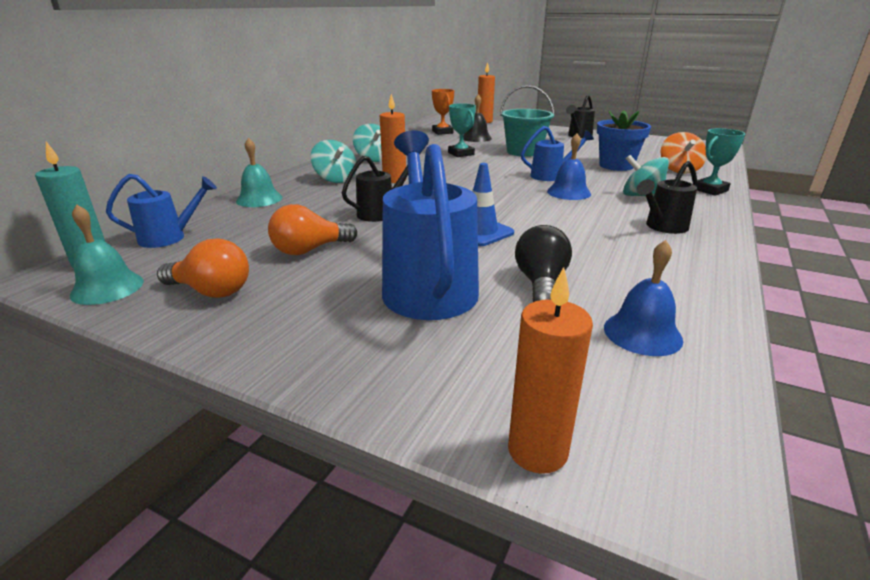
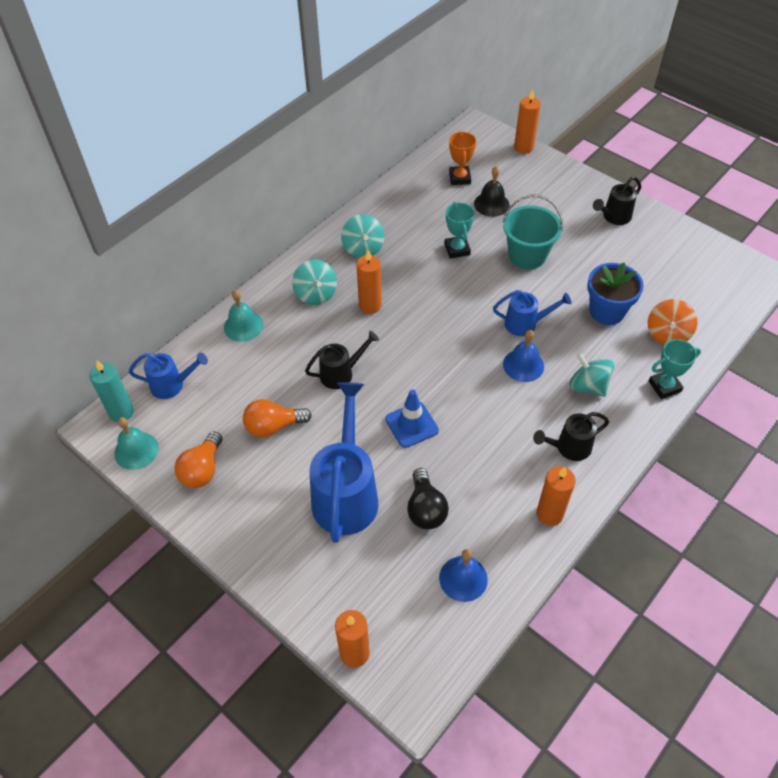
camera: 15 degrees right, 25 degrees up
(211, 291) = (202, 470): orange light bulb -> orange light bulb turned 75 degrees clockwise
(540, 283) = (425, 509): black light bulb -> black light bulb turned 150 degrees clockwise
(693, 268) = (549, 514): none -> orange candle

